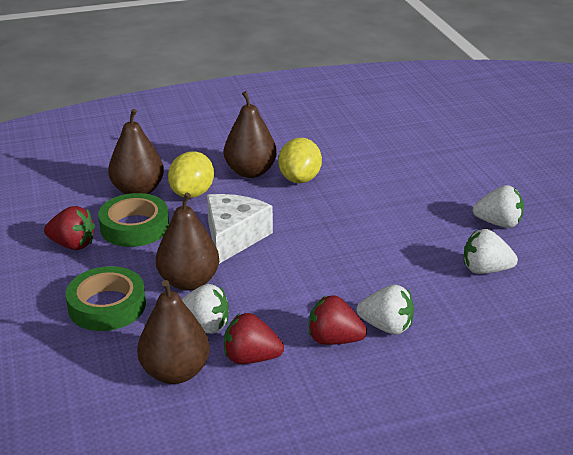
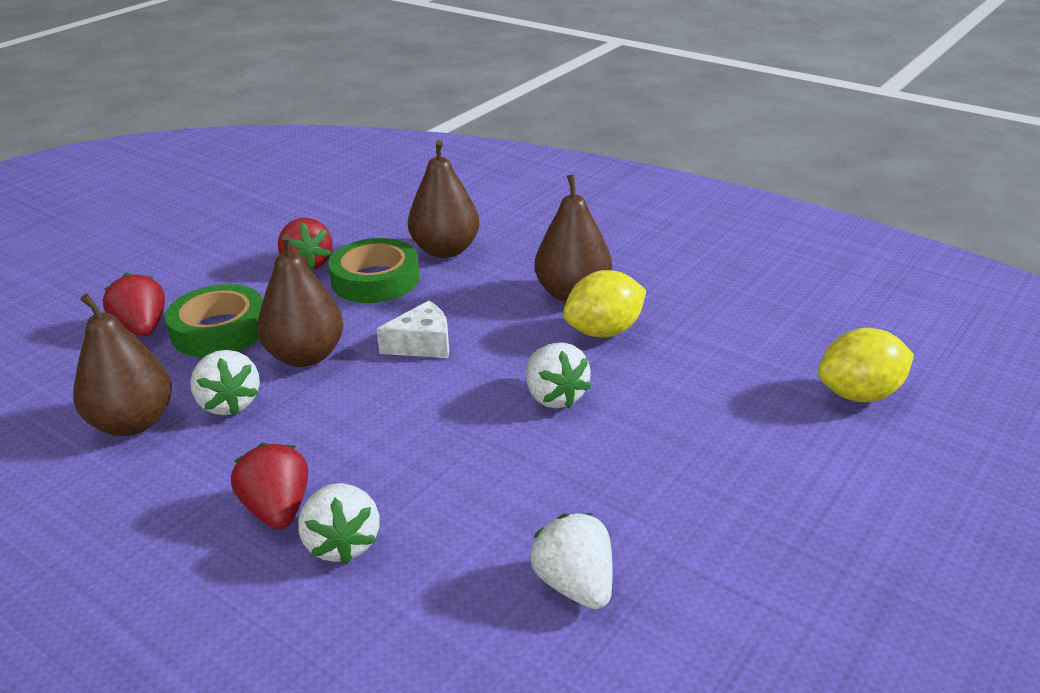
camera: 55 degrees right, 0 degrees up
(192, 193) = (480, 281): yellow lemon -> yellow lemon (859, 394)
(234, 237) = (422, 344): white cheese -> white cheese, size x0.65
(251, 358) = (193, 462): red strawberry -> red strawberry (142, 328)
(498, 223) = (721, 548): white strawberry -> white strawberry (554, 397)

